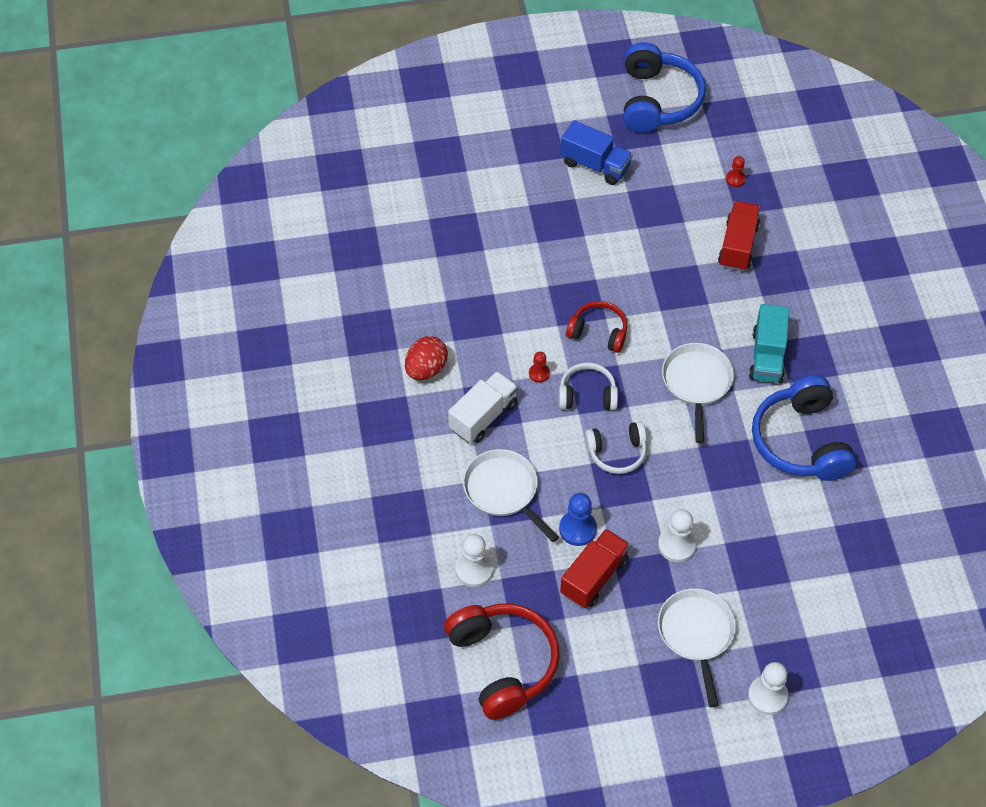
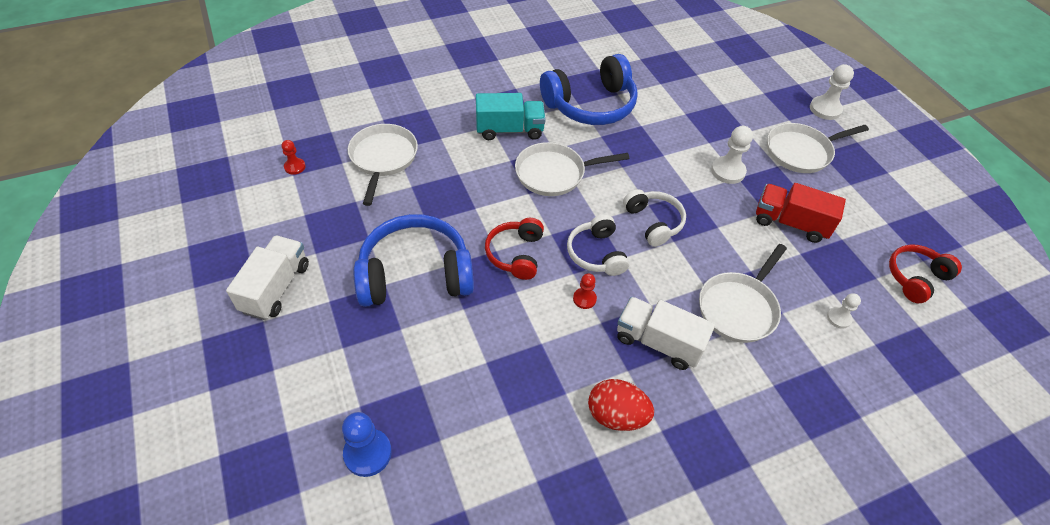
camera: 105 degrees left, 5 degrees down
(474, 570) = (838, 318): white pawn -> white pawn, size x0.59
(503, 663) = (915, 278): red headphones -> red headphones, size x0.58
(577, 529) = (749, 241): blue pawn -> blue pawn (367, 453)
(595, 165) = (276, 288): blue truck -> white truck
(657, 100) = (173, 241): blue headphones -> blue headphones (415, 274)
(738, 246) = (383, 158): red truck -> white pan

